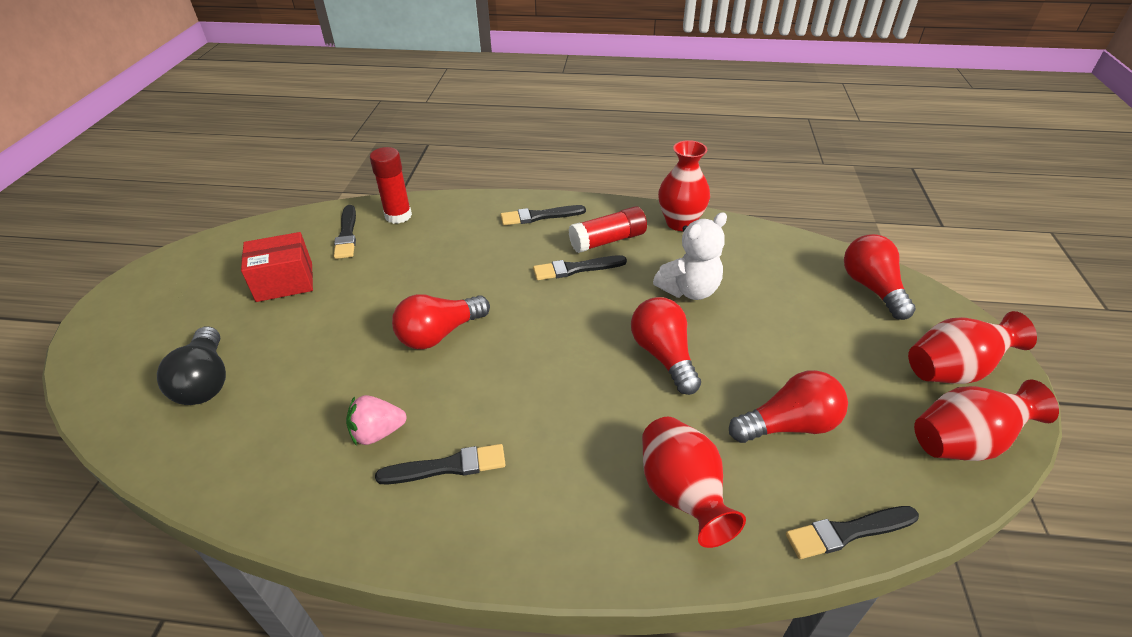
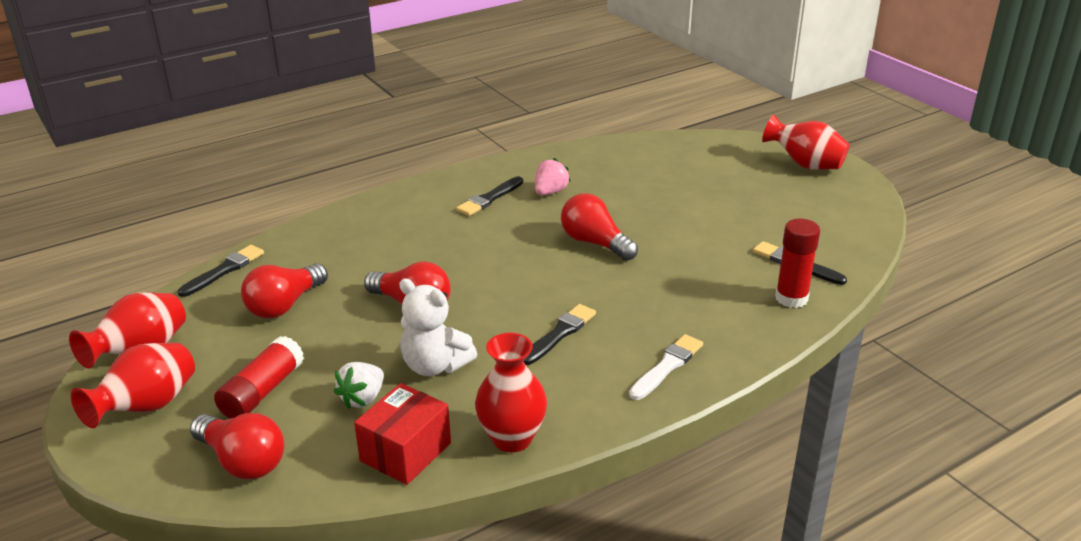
camera: 140 degrees right, 10 degrees down
(206, 381) = (688, 166): black light bulb -> none
(284, 282) = (761, 218): red box -> red box (405, 452)
(439, 334) = (595, 243): red light bulb -> red light bulb turned 60 degrees counterclockwise
(539, 216) = (667, 366): black brush -> white brush
(607, 240) = (565, 376): red glue stick -> red glue stick (262, 391)
(682, 494) = (338, 244): red vase -> red vase (805, 165)
(689, 290) = (435, 365): white teddy bear -> white teddy bear turned 75 degrees counterclockwise
(761, 291) = (363, 399): none -> white strawberry

